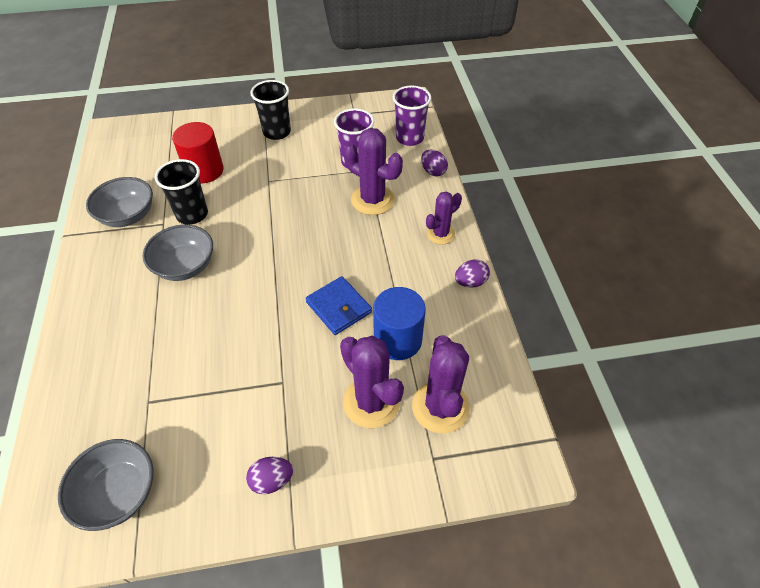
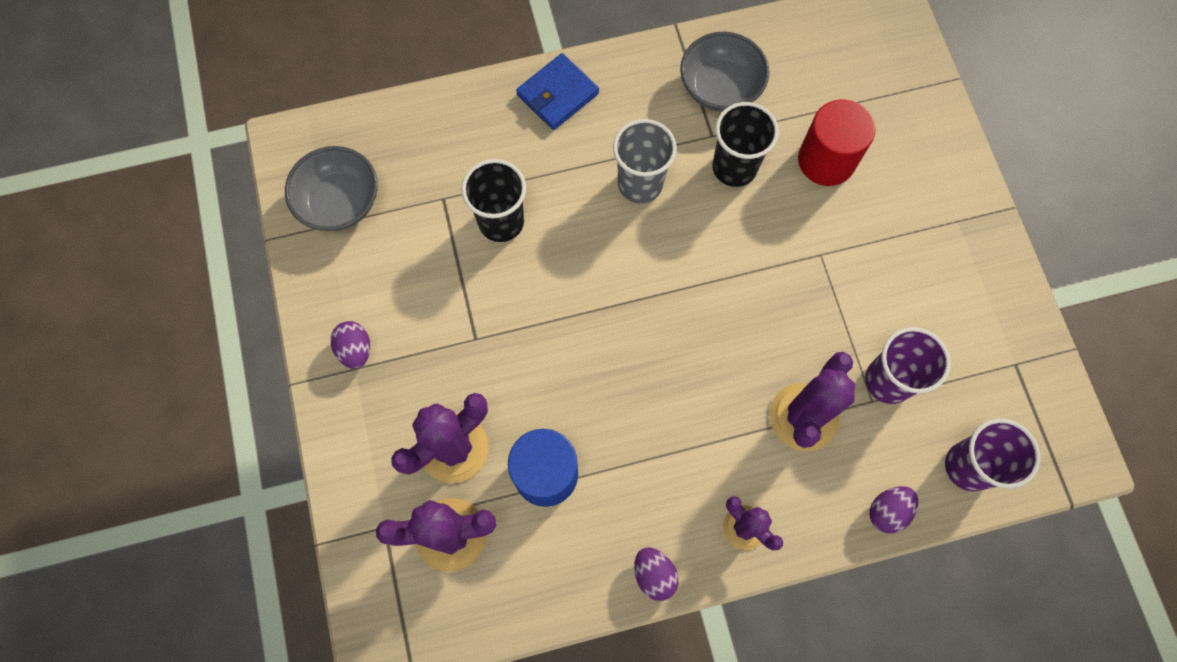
camera: 85 degrees right, 20 degrees up
(185, 266) = (640, 183): grey bowl -> grey cup
(277, 132) = (938, 245): black cup -> black cup (501, 222)
(338, 307) = (591, 391): blue wallet -> blue wallet (557, 94)

